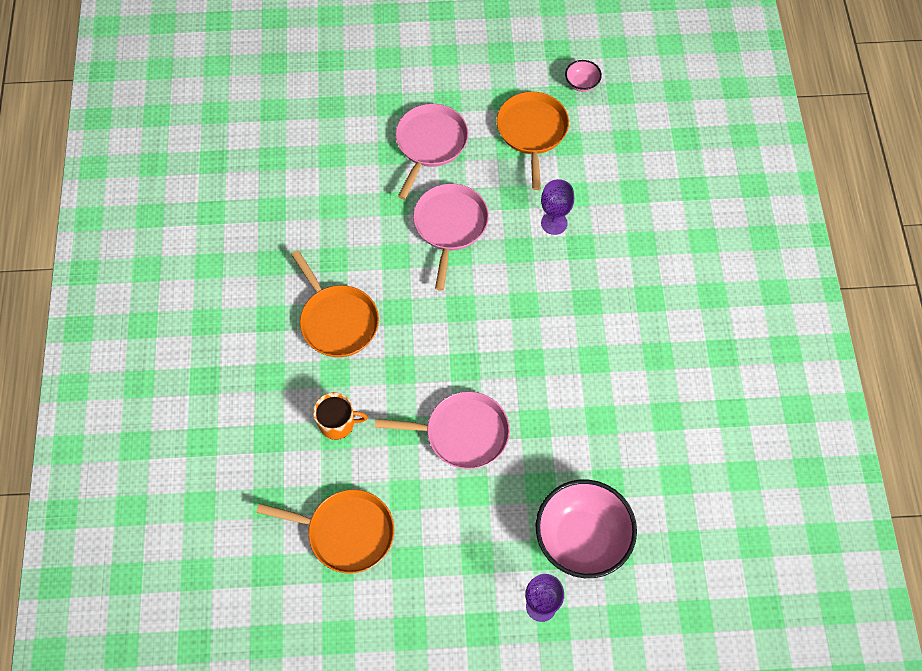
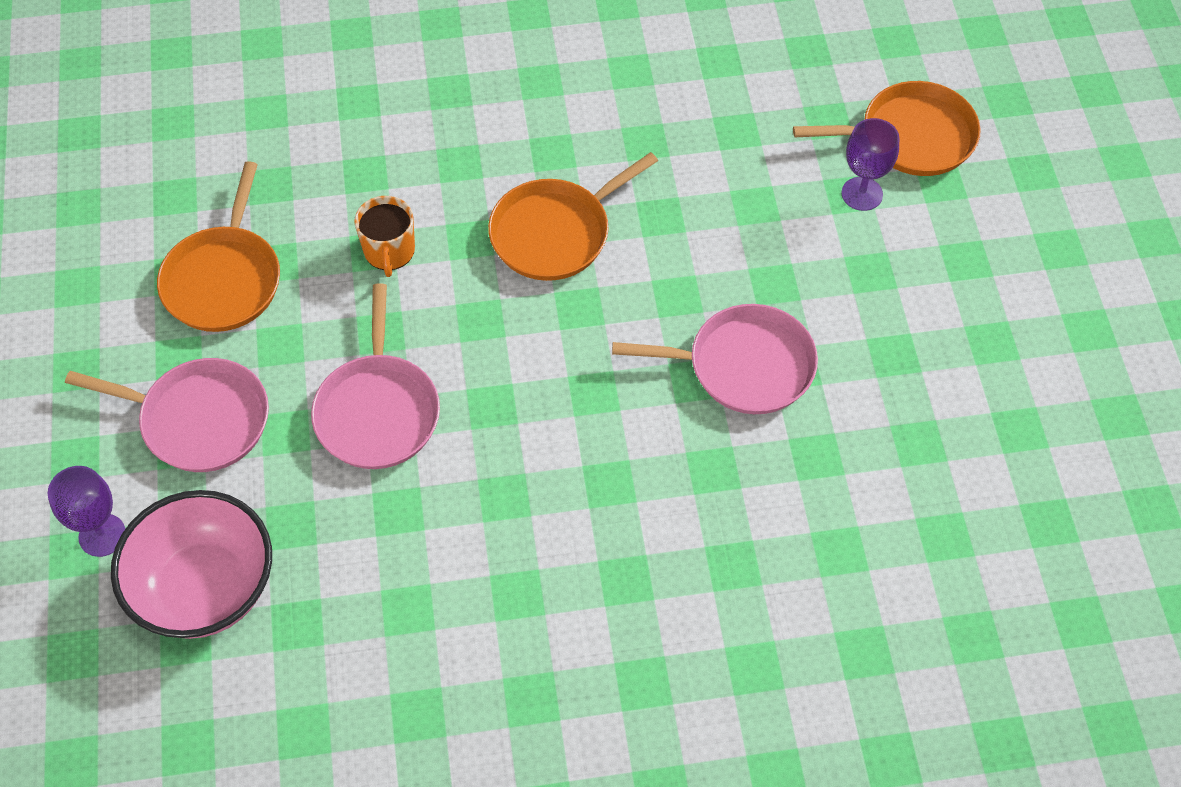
camera: 85 degrees right, 5 degrees down
(430, 143) = (899, 324): pink pan -> pink pan (199, 420)
(532, 131) = (958, 476): orange pan -> orange pan (911, 137)
(554, 223) = (774, 521): purple goblet -> purple goblet (862, 194)
(581, 83) = (1084, 553): pink bowl -> none

